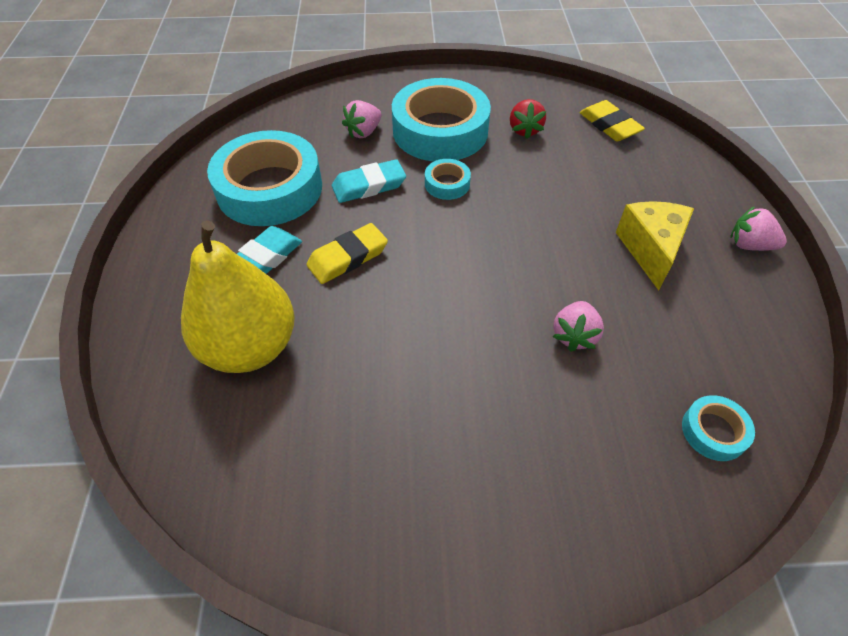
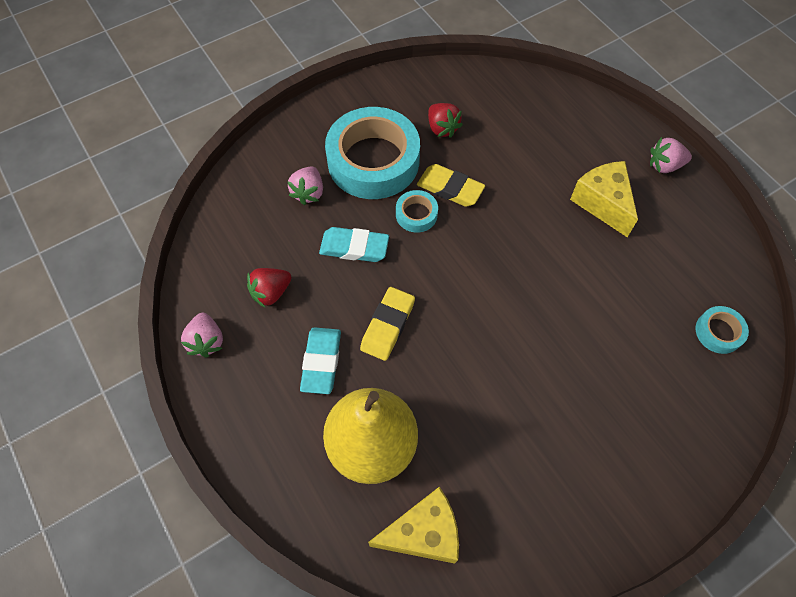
camera: 30 degrees left, 10 degrees up
(229, 451) = (423, 533): none -> yellow cheese
(269, 189) = (271, 292): turquoise tape -> red strawberry
(369, 186) = (354, 247): turquoise eraser -> turquoise eraser turned 60 degrees clockwise
(574, 335) = (594, 306): pink strawberry -> pink strawberry (207, 341)
(609, 125) = (505, 93): yellow eraser -> yellow eraser (450, 188)

